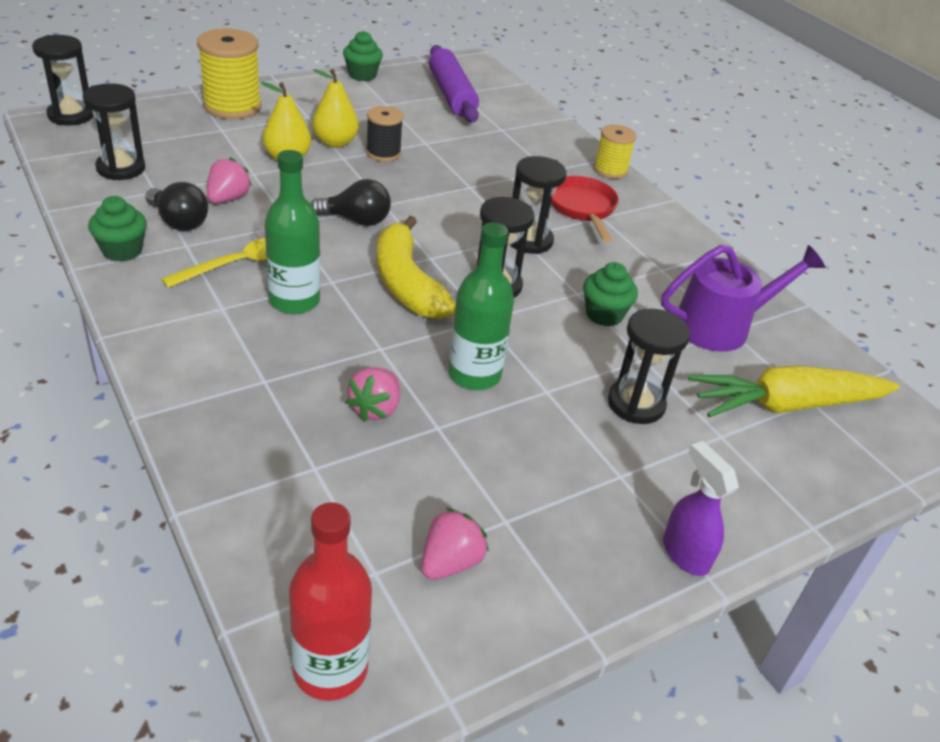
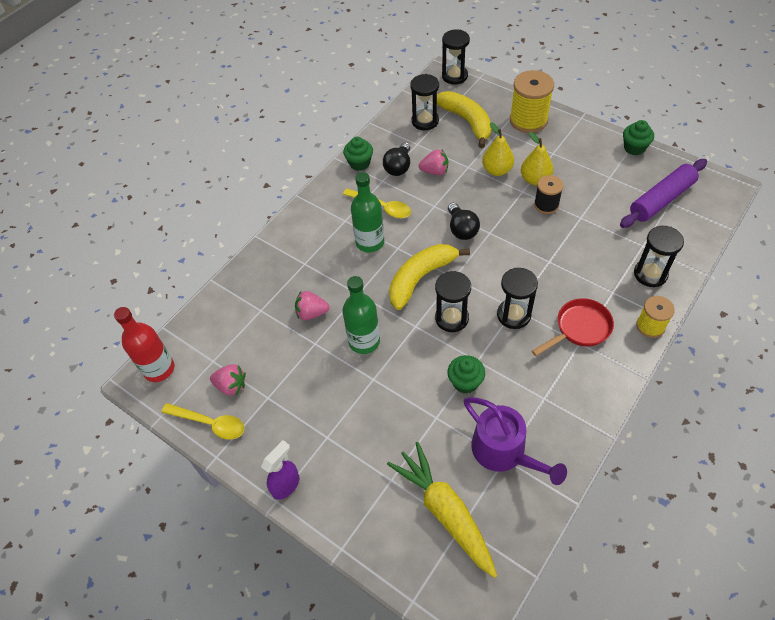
camera: 75 degrees right, 15 degrees up
(171, 142) = (467, 122): none -> yellow banana
(513, 620) = (210, 423): none -> yellow spoon
(636, 404) = (390, 426): black hourglass -> black hourglass (650, 274)

